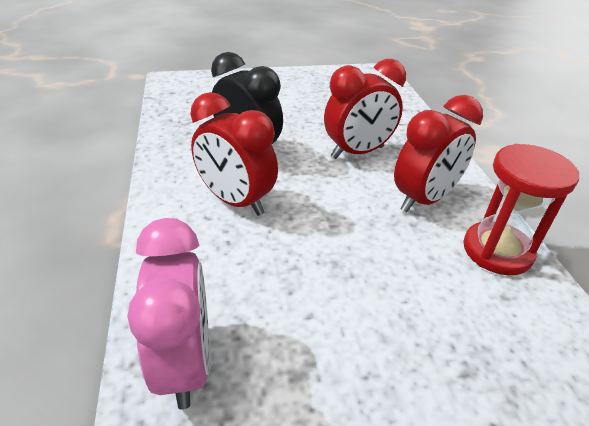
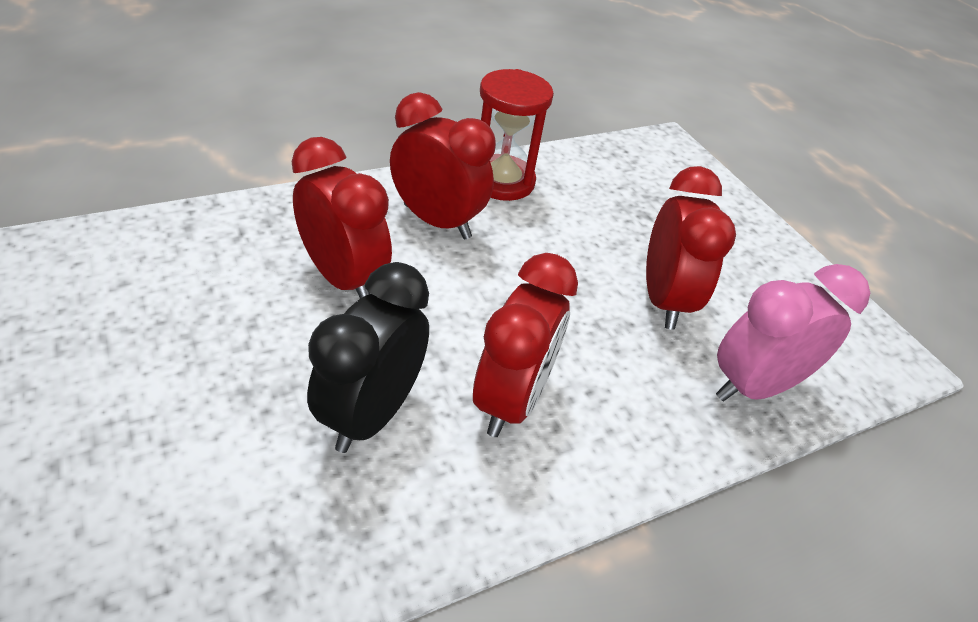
camera: 110 degrees left, 5 degrees up
(316, 329) = (664, 300): none -> red clock

